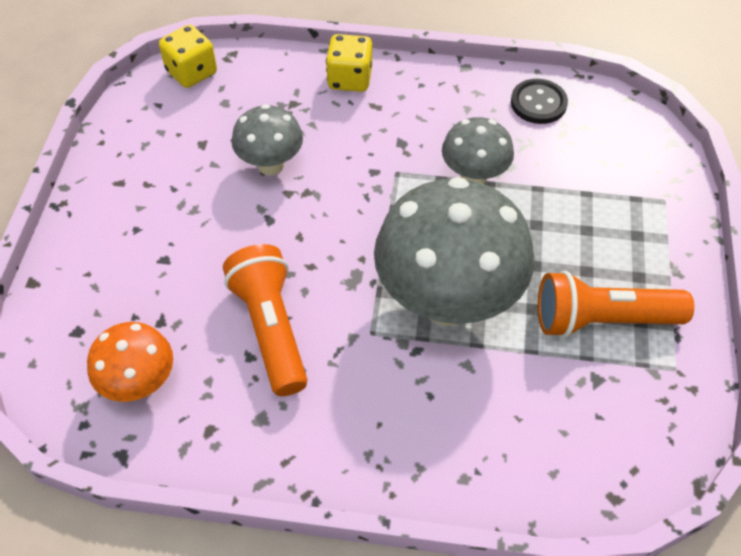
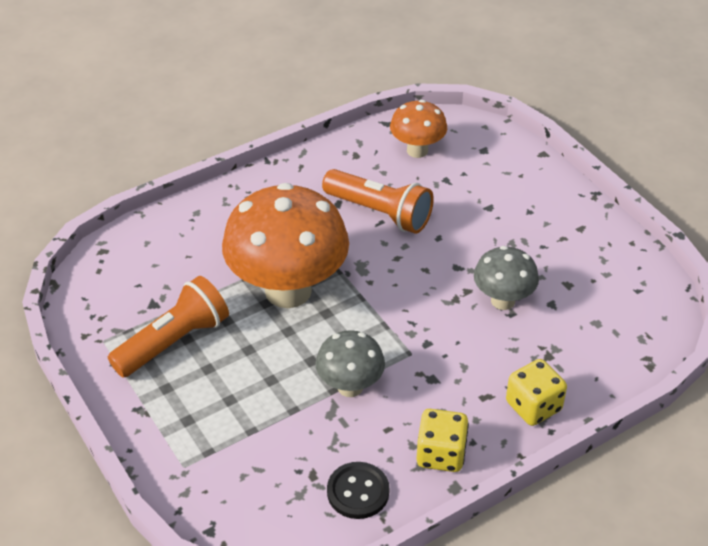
camera: 140 degrees right, 10 degrees down
(191, 72) = (654, 329): yellow dice -> yellow dice (441, 454)
(447, 301) = (288, 290): grey mushroom -> orange mushroom

